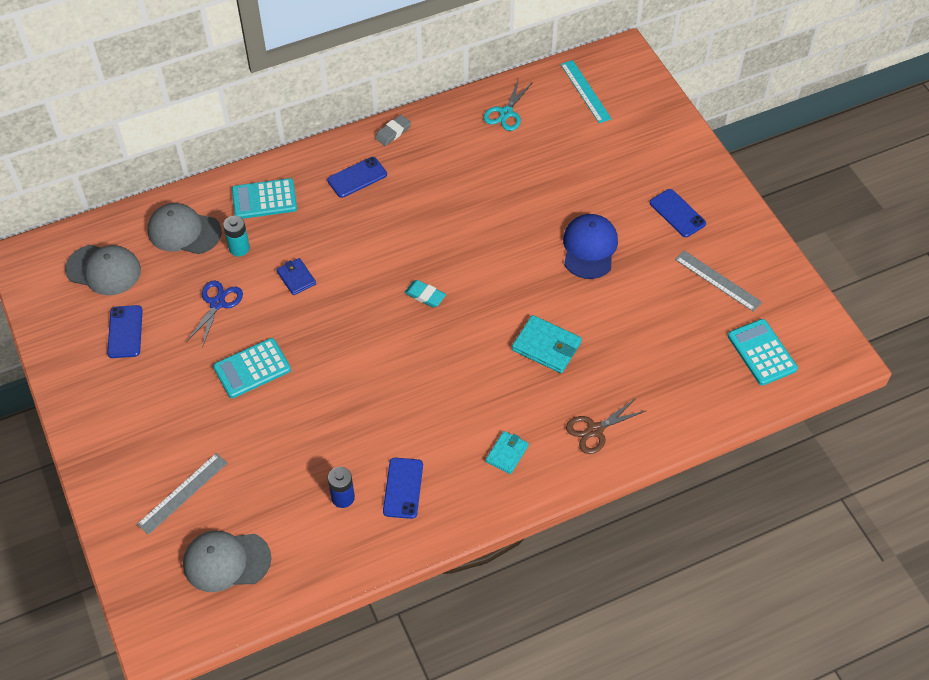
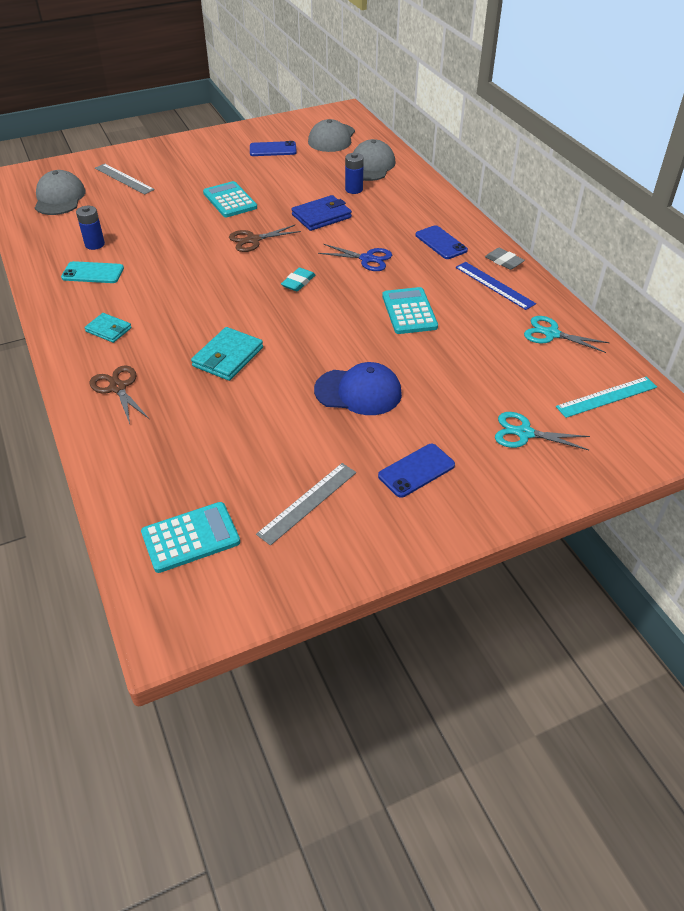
camera: 90 degrees right, 10 degrees down
(217, 303) = (296, 183): blue scissors -> blue scissors (367, 259)
(239, 248) = (354, 189): turquoise battery -> blue battery
(264, 199) = (408, 198): turquoise calculator -> turquoise calculator (409, 311)
(296, 278) = (321, 216): blue wallet -> blue wallet, size x1.58
(342, 339) = (253, 240): none -> brown scissors
(403, 488) = (93, 273): blue phone -> turquoise phone
(433, 143) = (494, 285): none -> blue ruler
(631, 145) = (524, 433): none -> turquoise scissors

